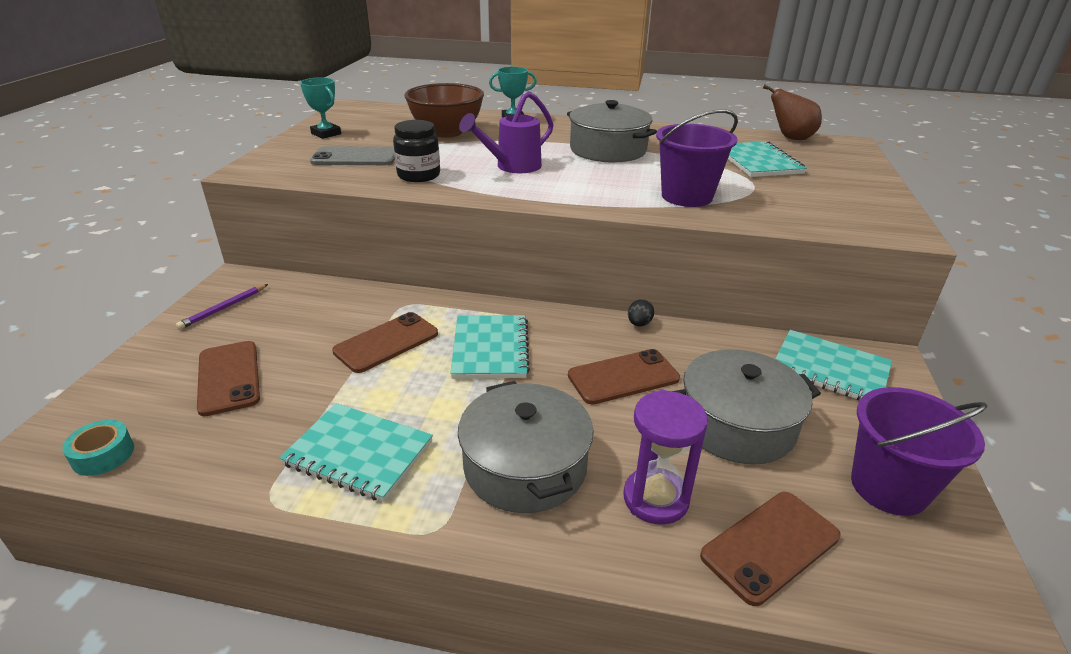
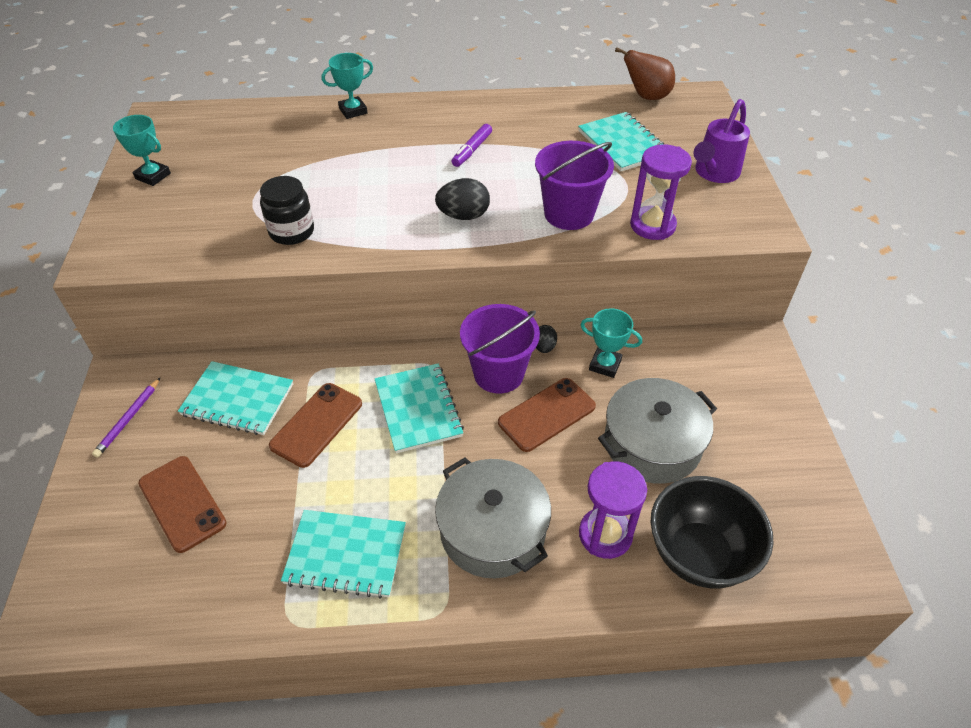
camera: 15 degrees left, 15 degrees up
(103, 455) = (110, 618): turquoise tape -> none
(355, 157) = (208, 214): grey phone -> none
(446, 132) = (289, 149): brown bowl -> none
(512, 167) = (383, 199): purple watering can -> purple watering can (714, 174)
(581, 185) = (463, 216): none -> black egg
(608, 150) = (472, 150): grey pot -> purple marker
(700, 348) = (605, 365): none -> turquoise trophy
(770, 546) = (698, 554): brown phone -> black bowl
(773, 214) = (652, 225): none -> purple hourglass
(830, 369) = (716, 364): turquoise notebook -> turquoise notebook (237, 400)
(888, 487) = (775, 477): purple bucket -> purple bucket (498, 373)

